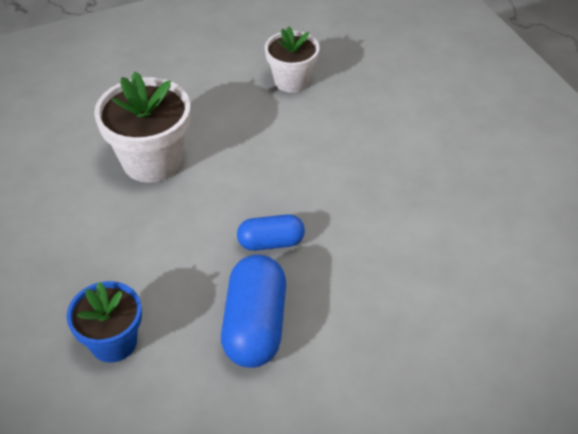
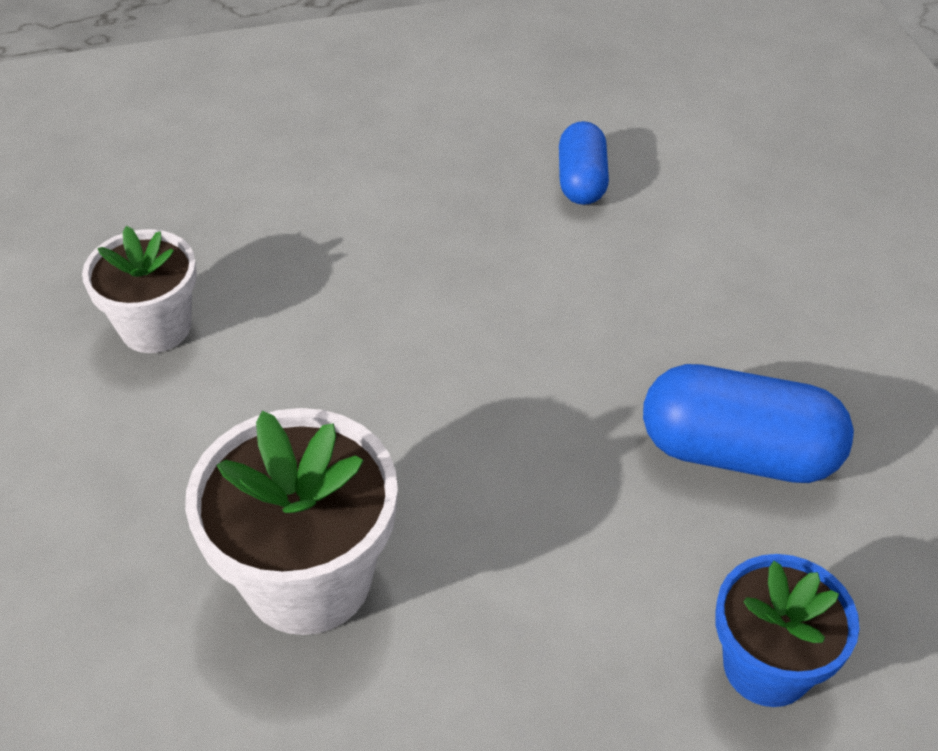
camera: 80 degrees left, 0 degrees up
(271, 242) = (564, 410): blue capsule -> blue capsule (581, 181)

